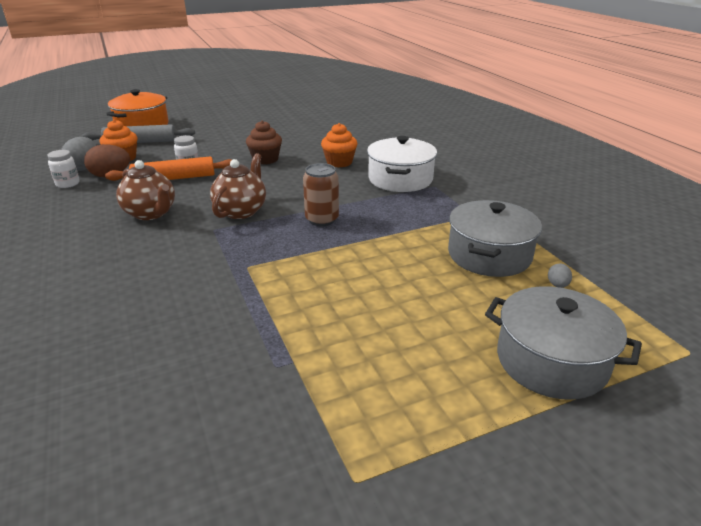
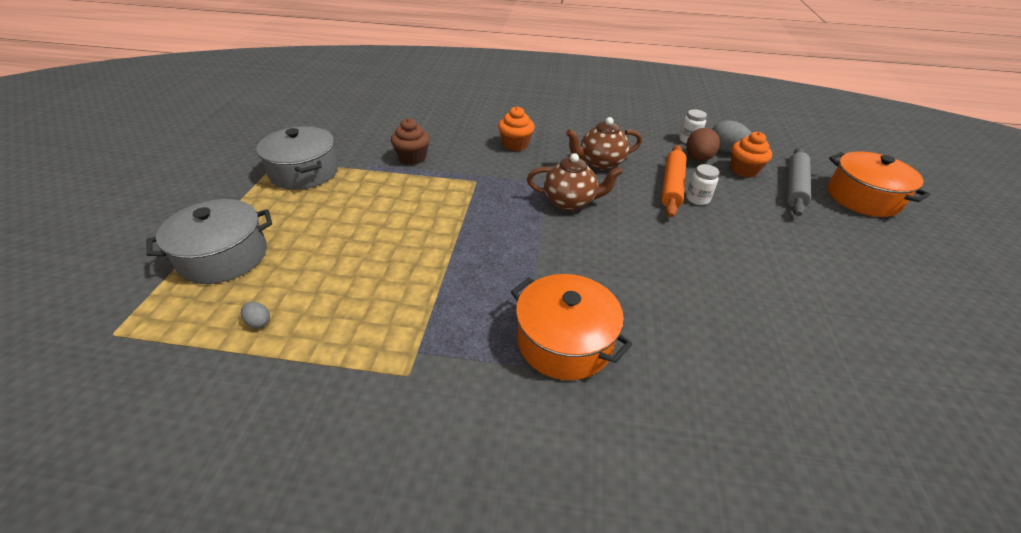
camera: 120 degrees right, 10 degrees up
(241, 211) = (570, 202): brown teapot -> brown teapot turned 45 degrees counterclockwise
(265, 159) = (698, 253): brown cupcake -> brown cupcake (412, 158)
(322, 219) = (514, 238): brown can -> none
(339, 162) = (657, 310): orange cupcake -> orange cupcake (515, 145)
(400, 179) = (564, 341): white pot -> orange pot
(489, 255) = (346, 309): grey pot -> grey pot (304, 172)

